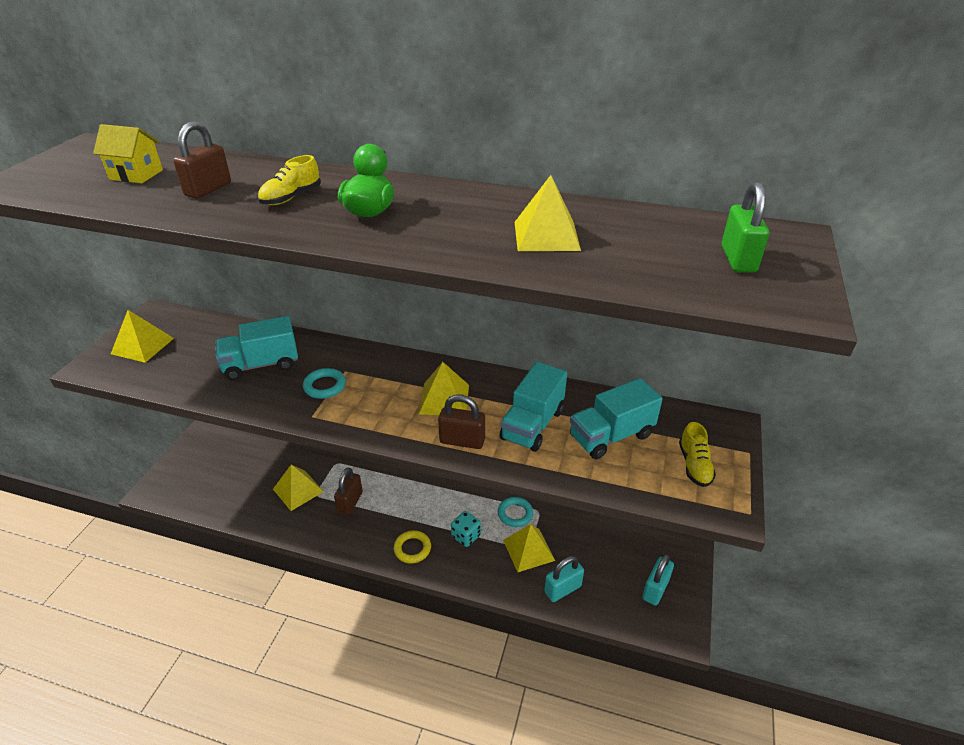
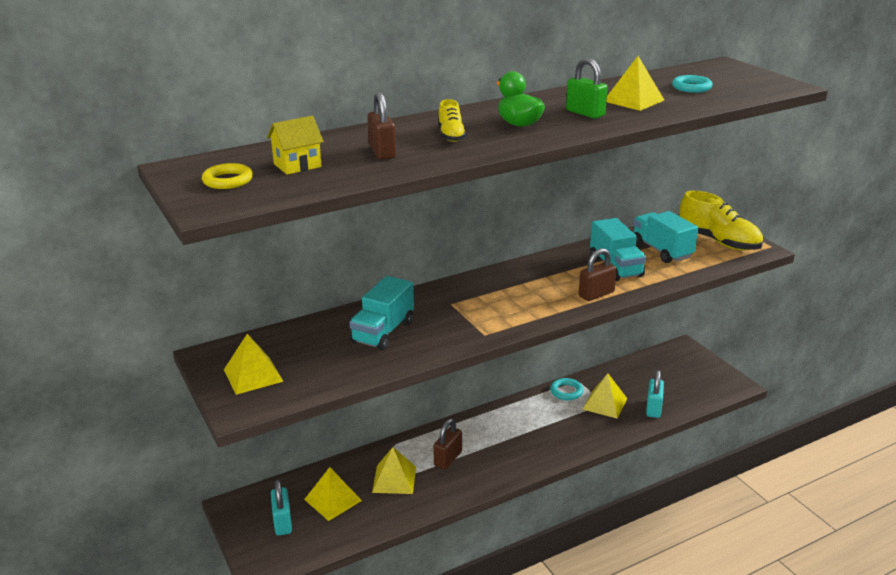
camera: 45 degrees left, 10 degrees down
(325, 386) = (457, 317): turquoise ring -> turquoise ring (691, 87)
(350, 502) = (448, 459): brown padlock -> brown padlock turned 60 degrees clockwise
(412, 549) = (537, 452): yellow ring -> yellow ring (228, 180)
(444, 399) = (544, 283): yellow pyramid -> yellow pyramid (333, 500)
(466, 536) = (557, 422): turquoise dice -> none
(611, 436) = (661, 251): turquoise truck -> turquoise truck turned 135 degrees clockwise
(655, 589) = (696, 375): turquoise padlock -> turquoise padlock (282, 522)
(694, 465) = (718, 241): yellow shoe -> yellow shoe, size x1.86
(738, 259) = (728, 79): green padlock -> green padlock (585, 113)

